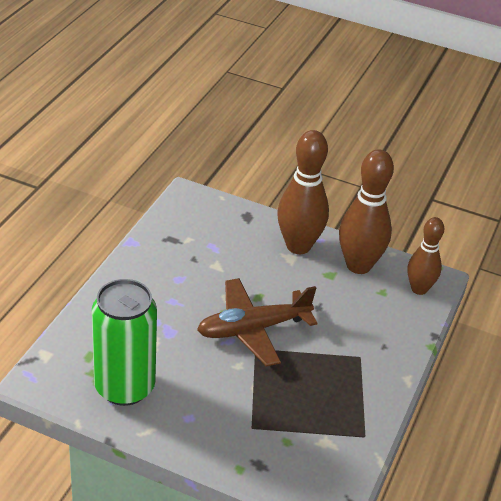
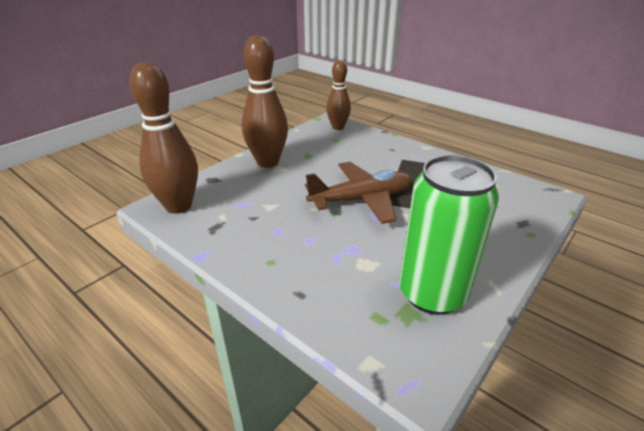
camera: 70 degrees left, 5 degrees down
(253, 329) = (361, 200): brown plane -> brown plane turned 105 degrees counterclockwise
(358, 265) = (304, 143): brown bowling pin -> brown bowling pin (178, 206)

